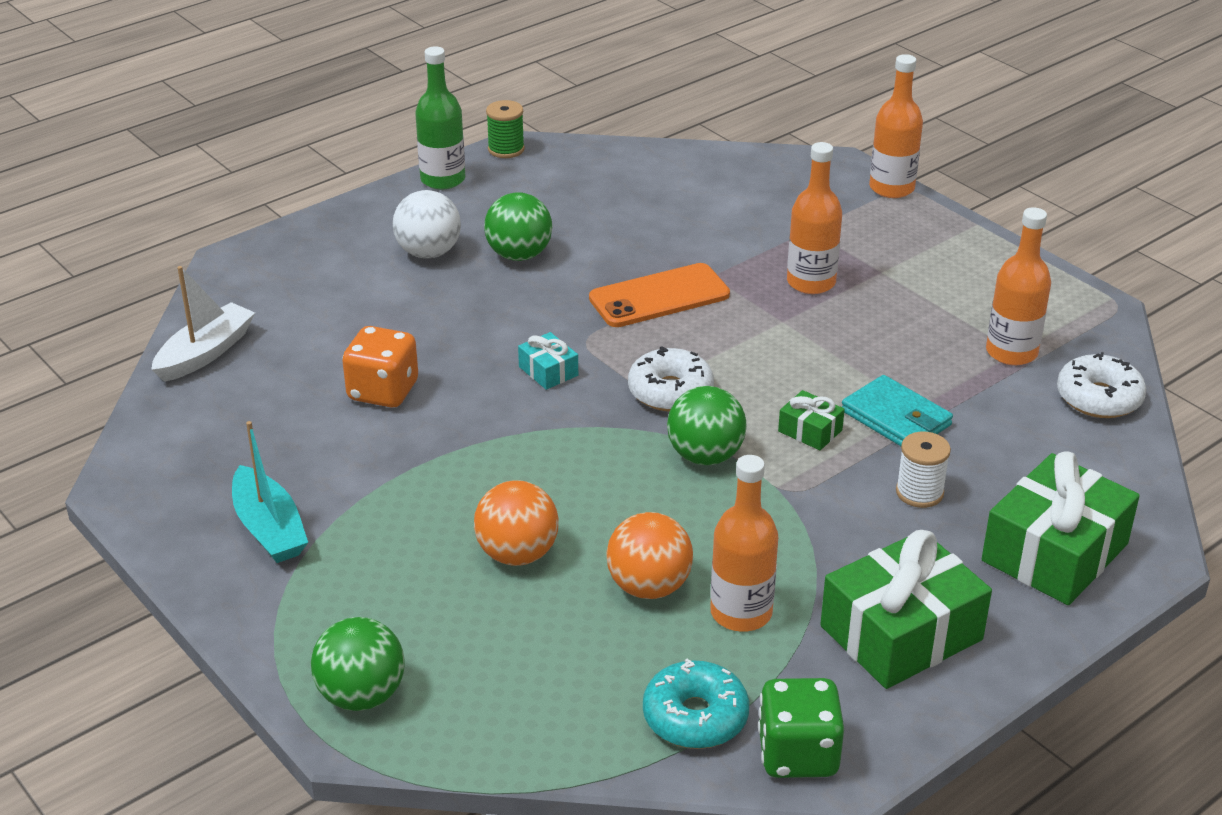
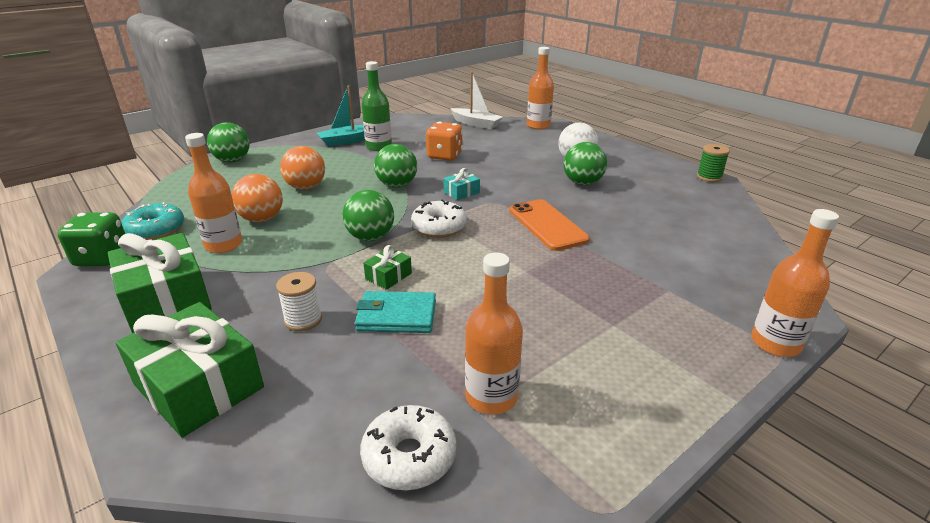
camera: 90 degrees right, 5 degrees down
(443, 179) = (658, 162): green bottle -> green bottle (379, 146)
(514, 442) = (397, 185): none -> green ball
(811, 282) = (584, 286): orange bottle -> orange bottle (538, 126)
(896, 418) = (396, 316): turquoise wallet -> turquoise wallet turned 45 degrees clockwise

